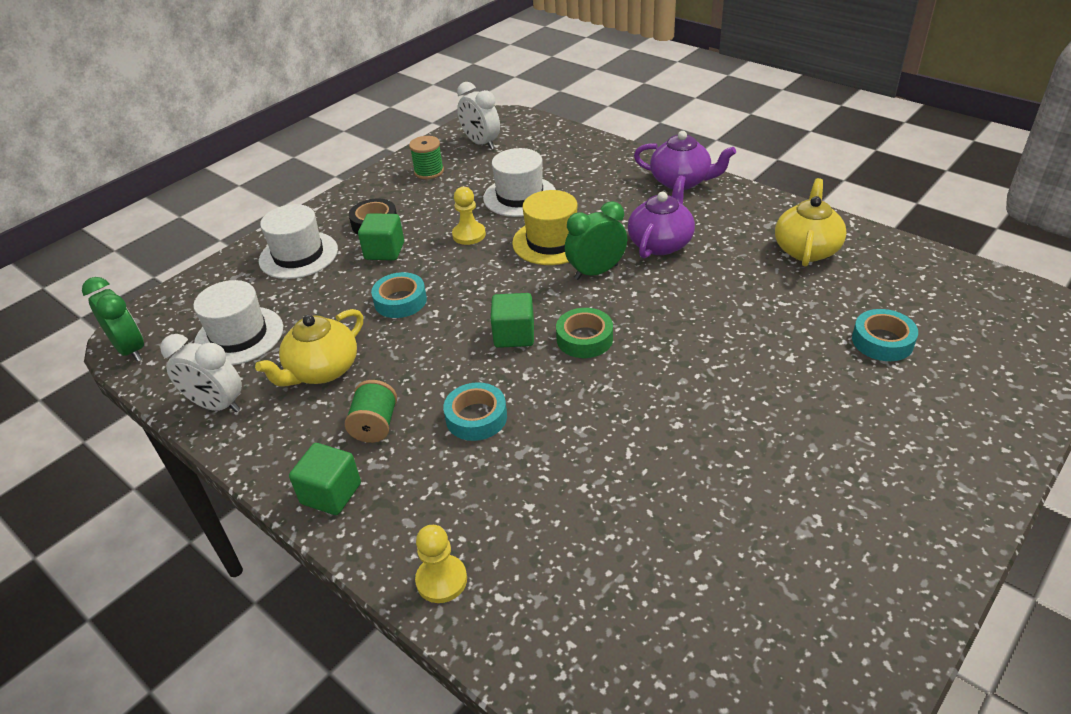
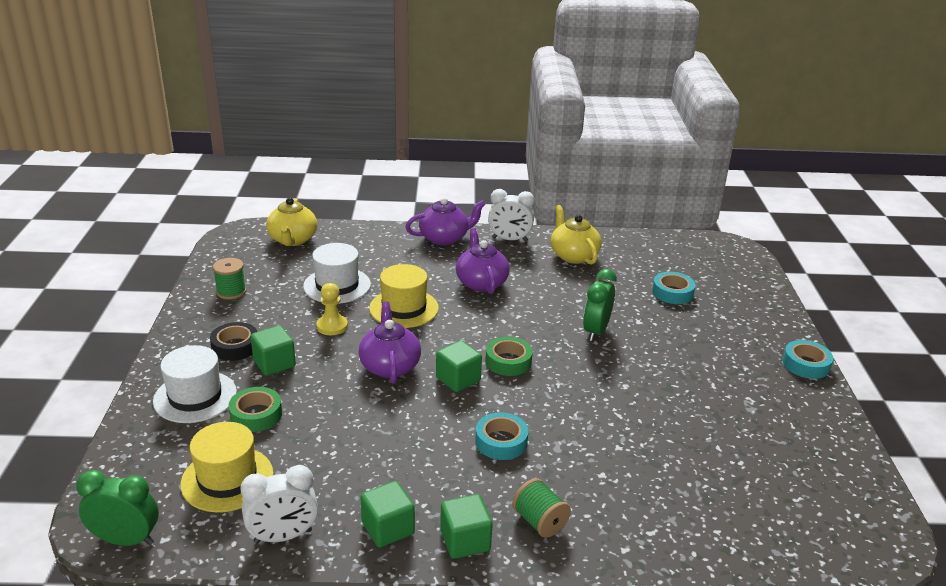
camera: 45 degrees left, 10 degrees down
(239, 336) = (227, 479): white hat -> yellow hat
(290, 444) = (388, 528): none -> green cube
(319, 291) = (256, 415): none -> green tape
(322, 370) = (342, 468): yellow teapot -> yellow teapot (293, 240)
(375, 425) = (437, 482): green spool -> green spool (539, 521)
(400, 301) = (339, 393): turquoise tape -> turquoise tape (805, 364)
(441, 580) = (607, 545): yellow pawn -> none
(471, 294) = (389, 366): none -> purple teapot
(481, 143) = (250, 256): white clock -> white clock (509, 239)
(596, 272) = (461, 317): green clock -> green clock (596, 331)

